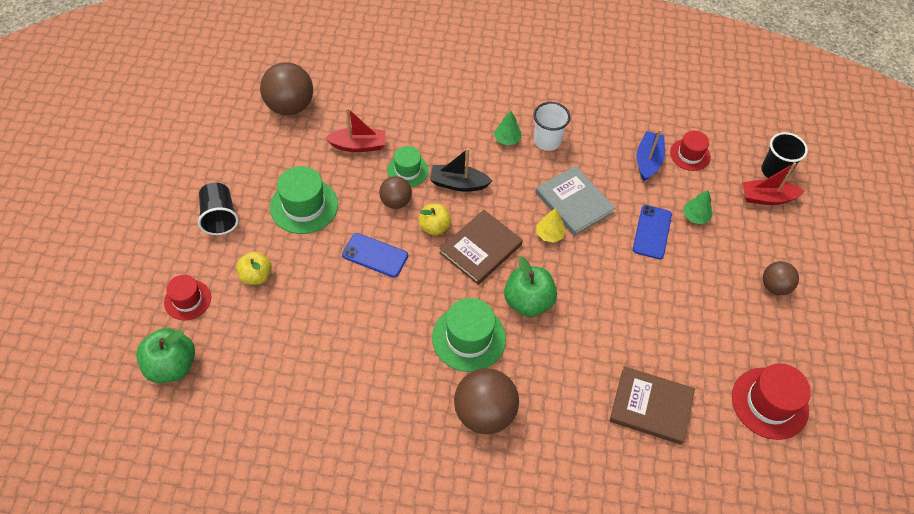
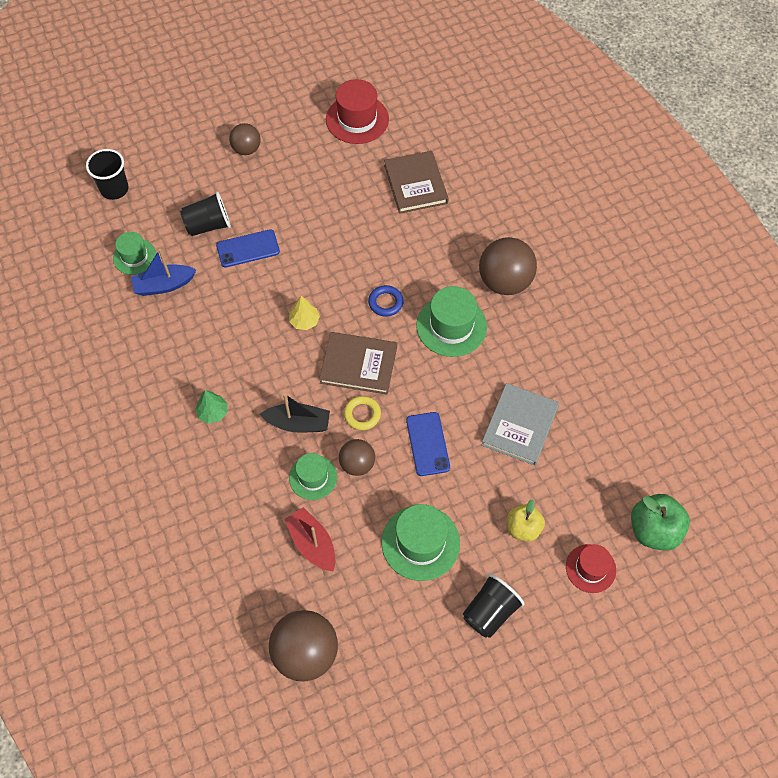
camera: 120 degrees left, 5 degrees up
(434, 227) = (362, 414): yellow apple -> yellow ring
(458, 184) = (298, 423): black boat -> black boat turned 60 degrees counterclockwise
(528, 302) = (385, 302): green apple -> blue ring
(547, 141) = (192, 377): white cup -> none
(574, 202) = (255, 319): grey book -> grey book (520, 425)
(690, 155) = (134, 257): red hat -> green hat
(695, 216) = (208, 225): green tree -> black cup
(767, 198) = (151, 184): red boat -> none

